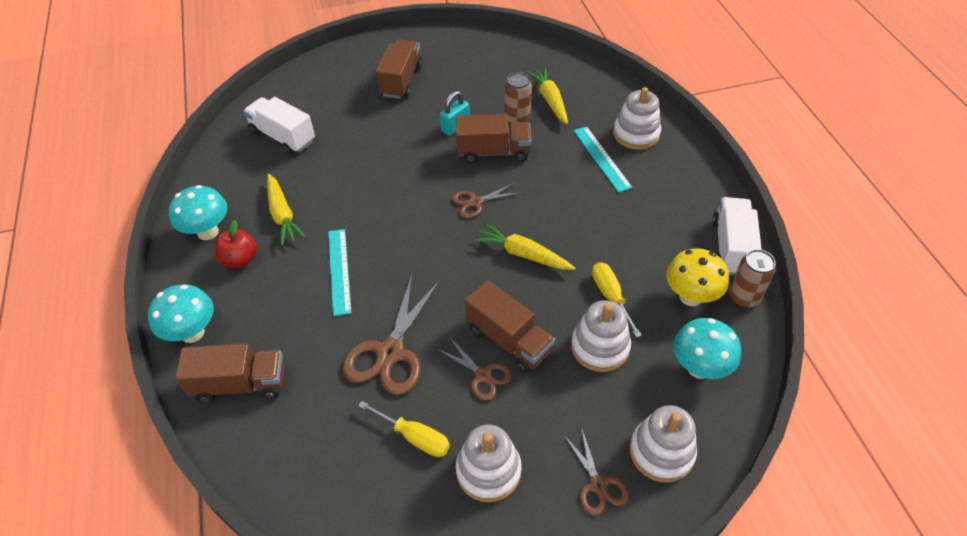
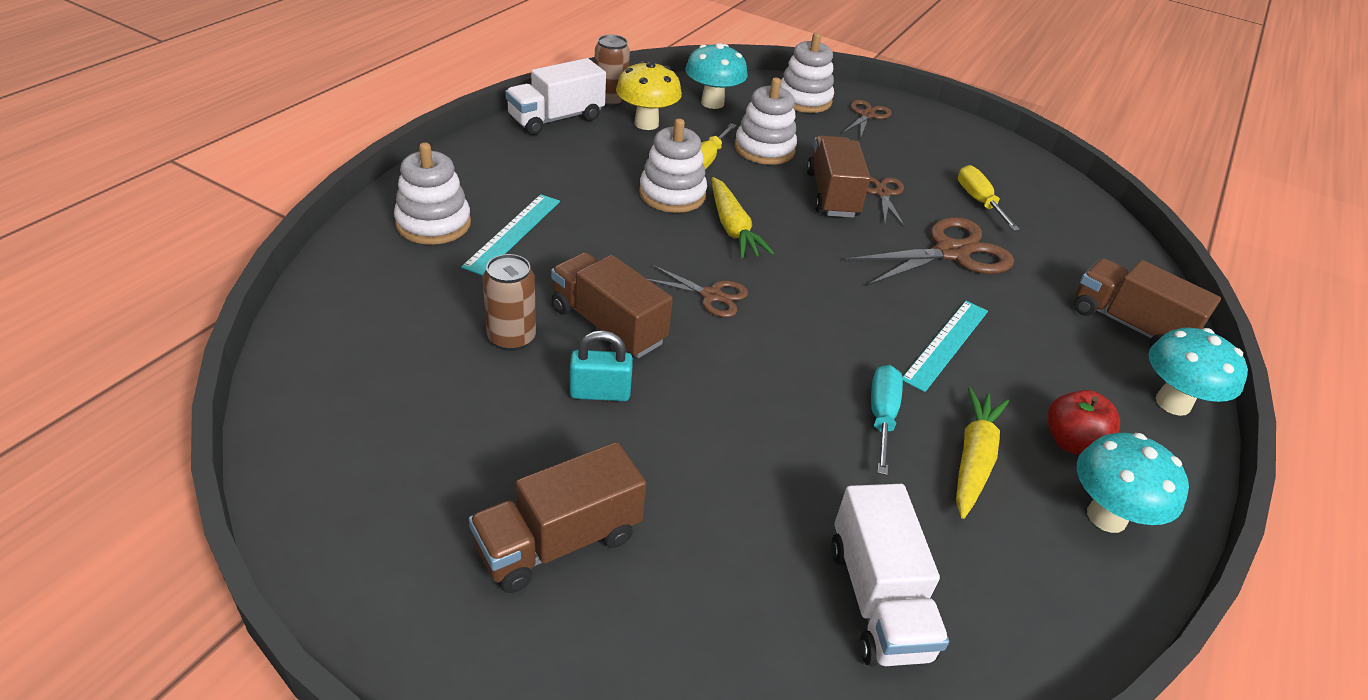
camera: 140 degrees left, 10 degrees down
(337, 203) = (882, 417): none -> turquoise screwdriver
(488, 471) = (937, 159): white stacking toy -> white stacking toy (672, 194)
(550, 100) = (432, 326): yellow carrot -> none

